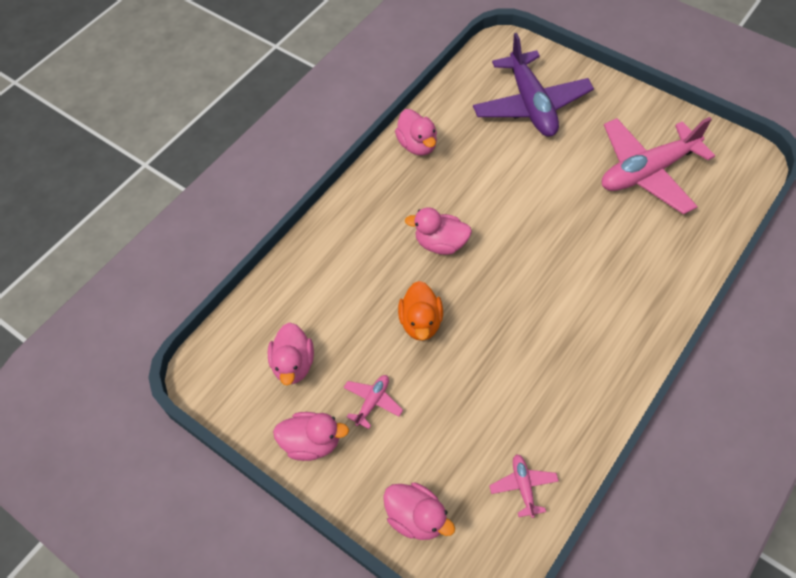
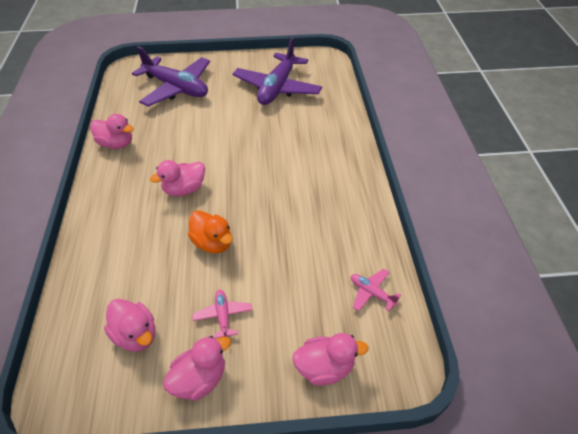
camera: 45 degrees left, 10 degrees down
(647, 172) = (277, 88): pink plane -> purple plane

